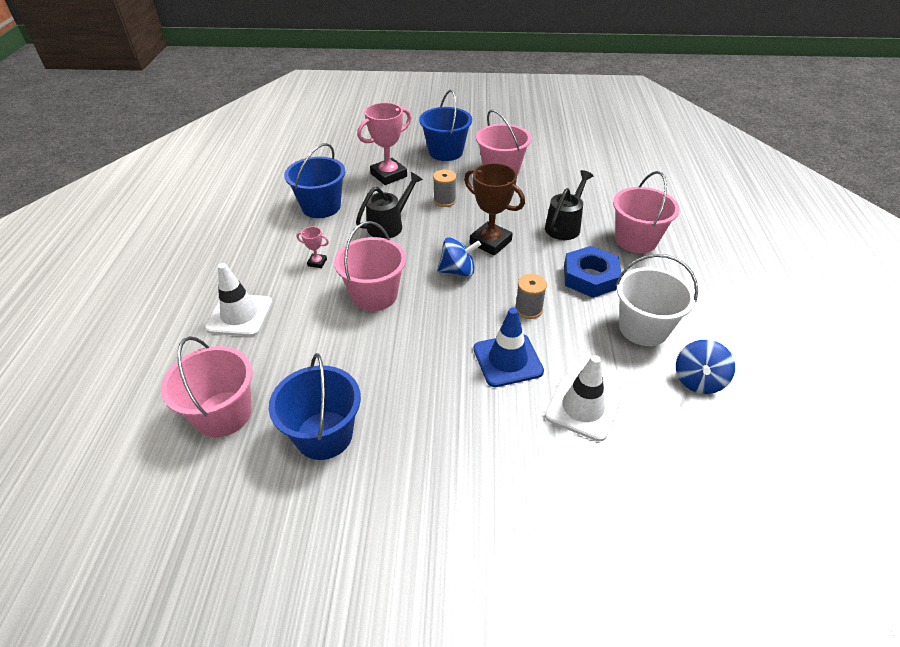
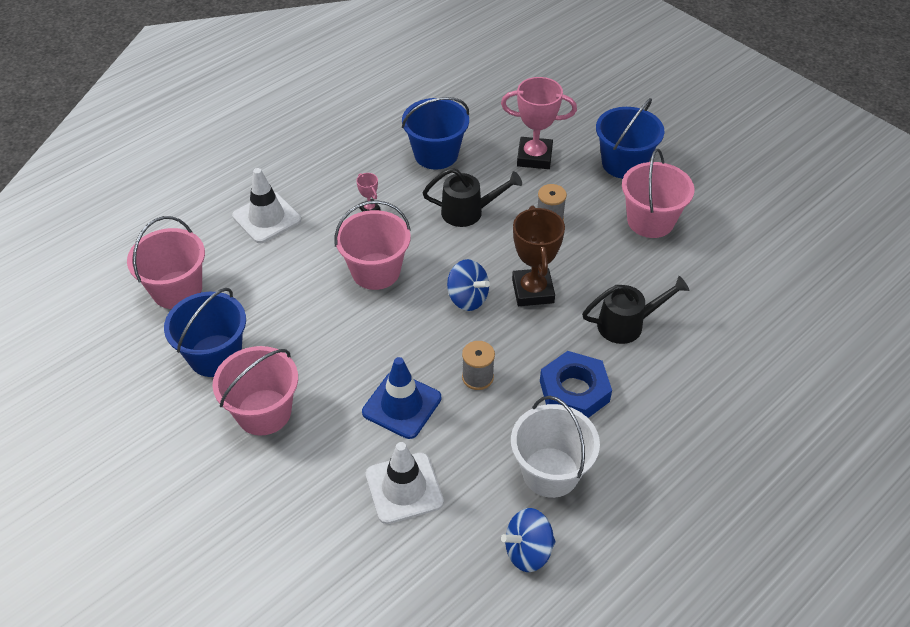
camera: 45 degrees right, 5 degrees up
(636, 240) = (677, 390): pink bucket -> pink bucket (264, 412)

